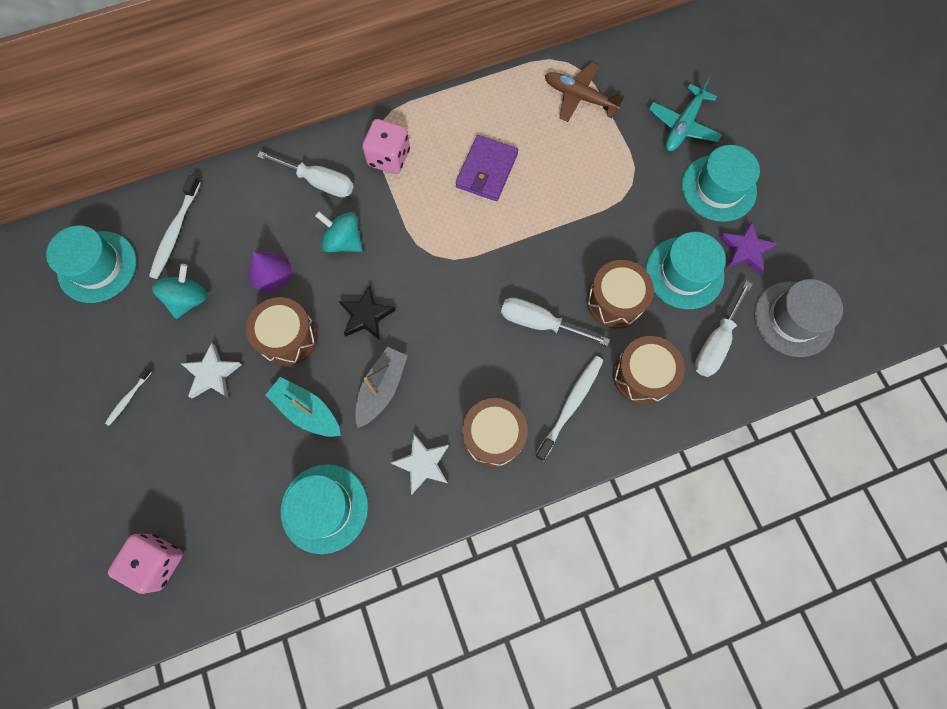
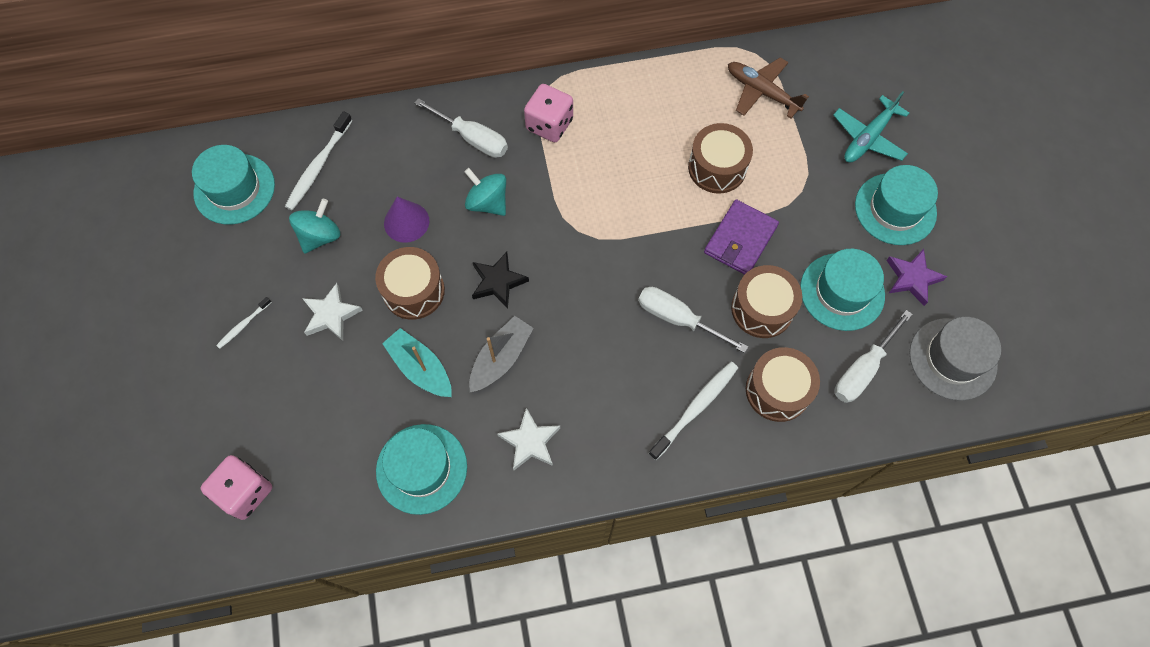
camera: 10 degrees right, 5 degrees down
(487, 170) = (649, 153): purple wallet -> purple wallet (740, 240)
(493, 436) = (608, 426): brown drum -> brown drum (717, 168)

